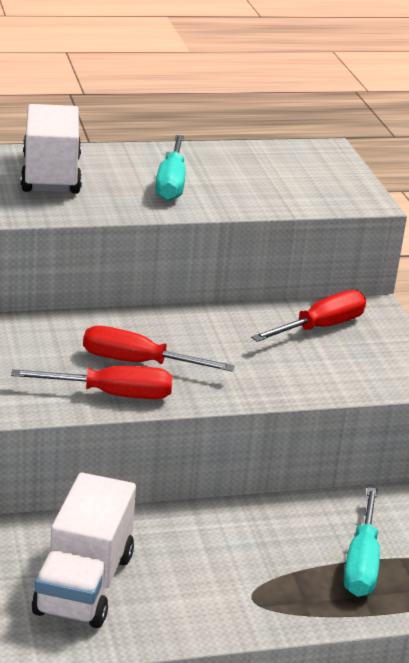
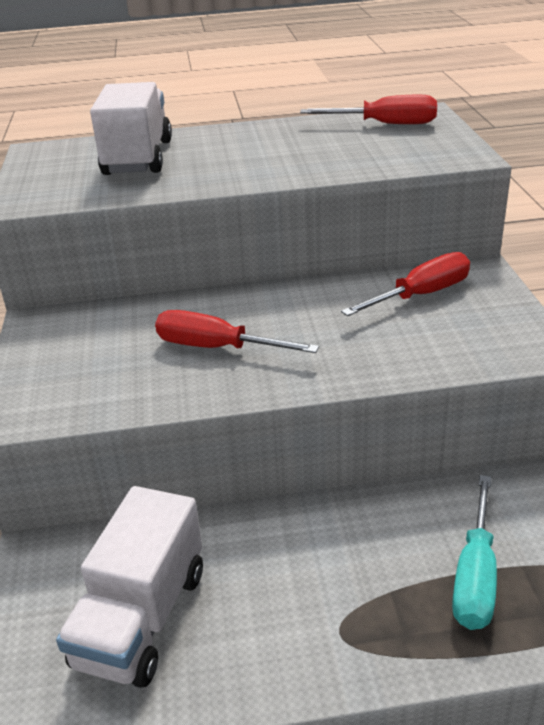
camera: 10 degrees right, 5 degrees up
(112, 394) = (181, 388): red screwdriver -> red screwdriver (385, 124)
(171, 183) = (259, 156): turquoise screwdriver -> none

